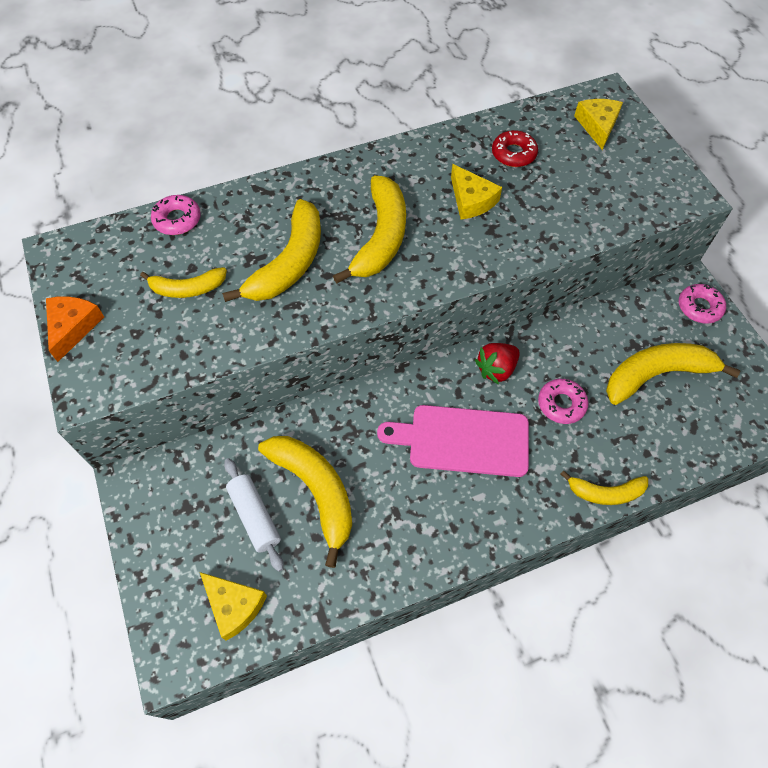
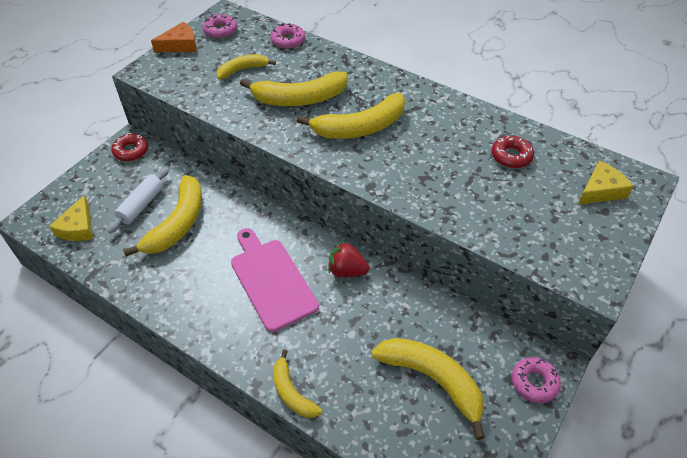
camera: 55 degrees right, 10 degrees down
(150, 487) = (131, 151): none -> red donut
(188, 288) = (242, 70): yellow banana -> yellow banana turned 105 degrees clockwise
(471, 200) = (440, 154): yellow cheese -> none
(561, 404) = (349, 326): pink donut -> pink donut (220, 30)

